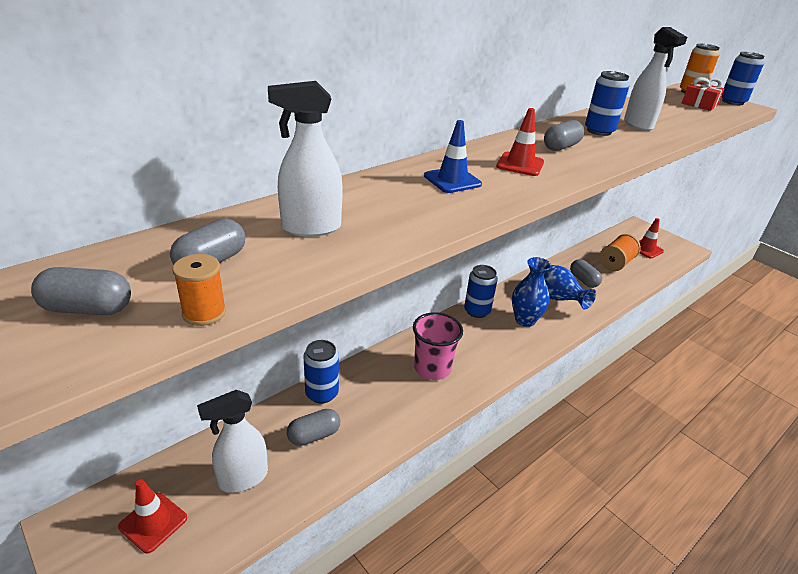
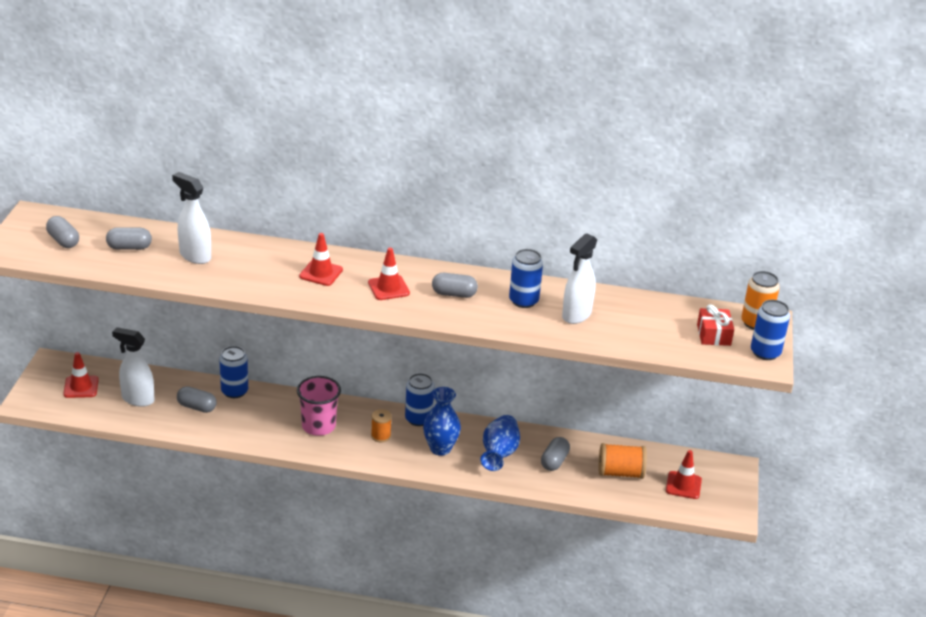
camera: 50 degrees right, 0 degrees up
(204, 313) = (93, 266): orange spool -> orange spool (380, 436)
(452, 180) = (321, 273): blue traffic cone -> red traffic cone

